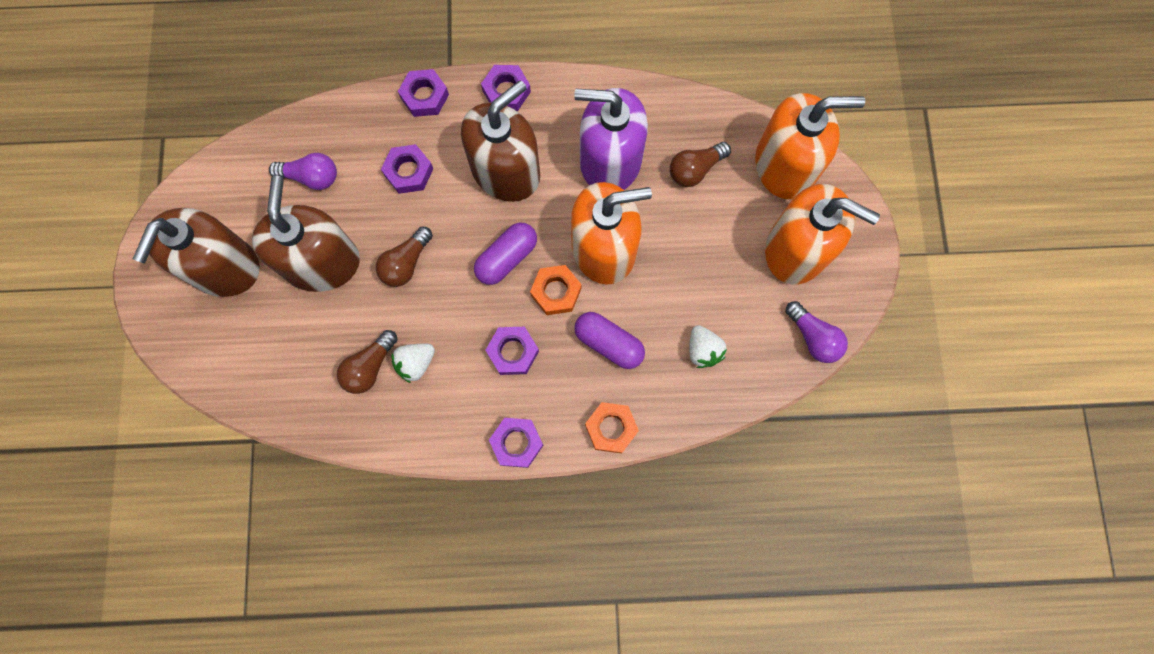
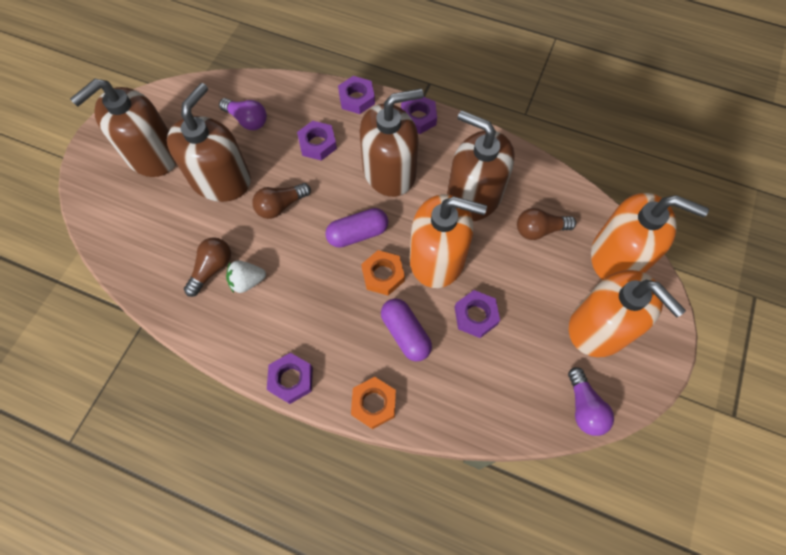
camera: 25 degrees right, 10 degrees down
(369, 367) = (212, 269): brown light bulb -> brown light bulb turned 150 degrees clockwise
(513, 352) = (325, 306): purple nut -> purple nut (475, 316)
(610, 160) = (473, 196): purple soap dispenser -> brown soap dispenser
(703, 350) = (482, 374): white strawberry -> none

